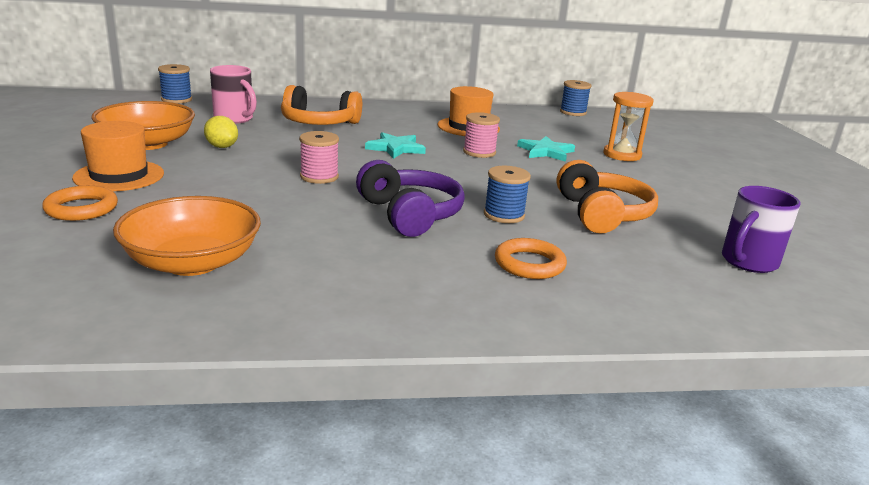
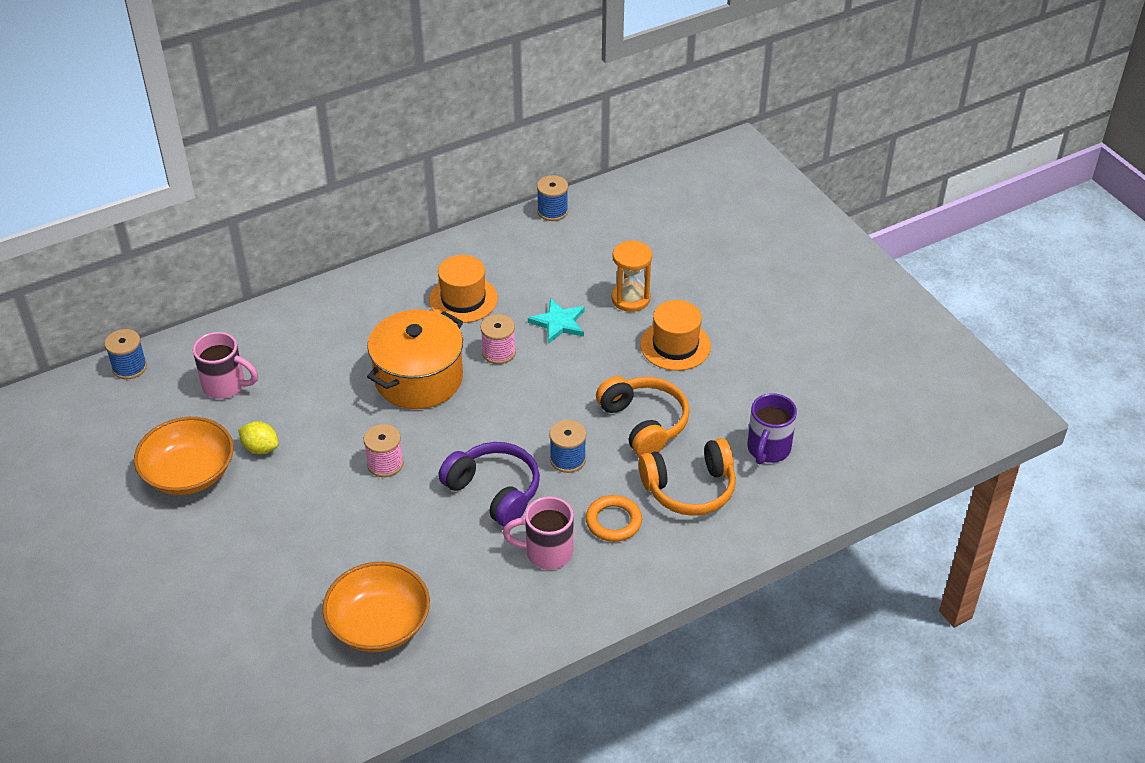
camera: 20 degrees left, 20 degrees up
(81, 208) = (237, 597): orange ring -> none
(119, 176) = (218, 538): orange hat -> orange hat (675, 345)
(319, 123) = (314, 357): orange headphones -> orange headphones (689, 489)
(395, 148) = (419, 379): turquoise star -> orange pot
(433, 264) = (546, 552): none -> pink mug

